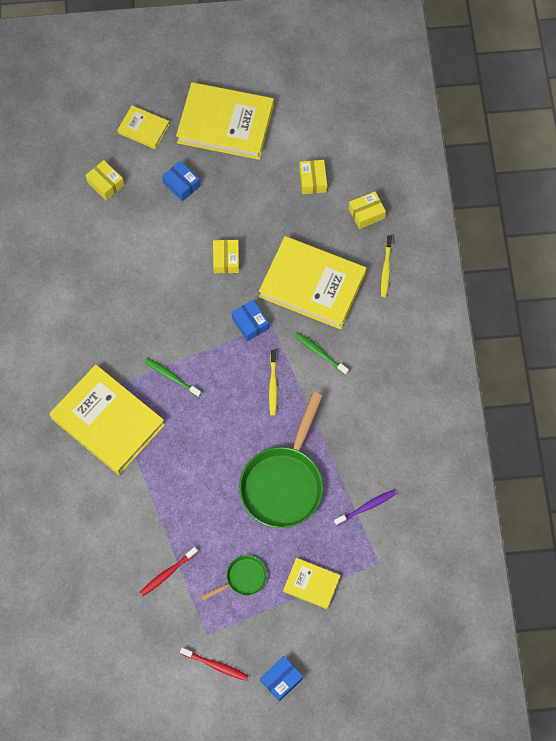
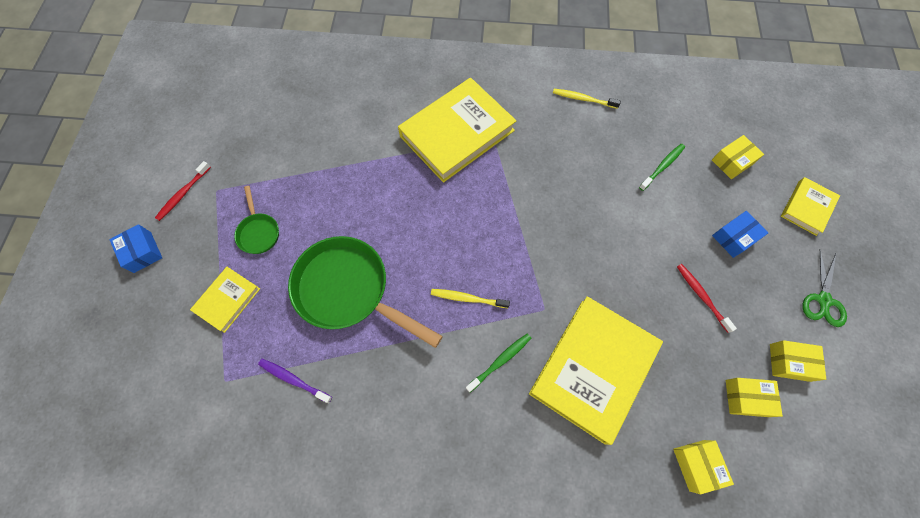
camera: 100 degrees right, 0 degrees up
(168, 573) = (288, 165): red toothbrush -> red toothbrush (701, 296)
(172, 377) = (495, 196): green toothbrush -> green toothbrush (662, 167)
(225, 124) = (823, 300): yellow book -> green scissors
(226, 260) = (633, 272): yellow box -> yellow box (789, 362)
(250, 323) = (548, 286): blue box -> none
(366, 507) = (294, 380): purple toothbrush -> purple toothbrush turned 135 degrees clockwise
(386, 269) = (610, 476): yellow toothbrush -> yellow toothbrush (583, 99)

